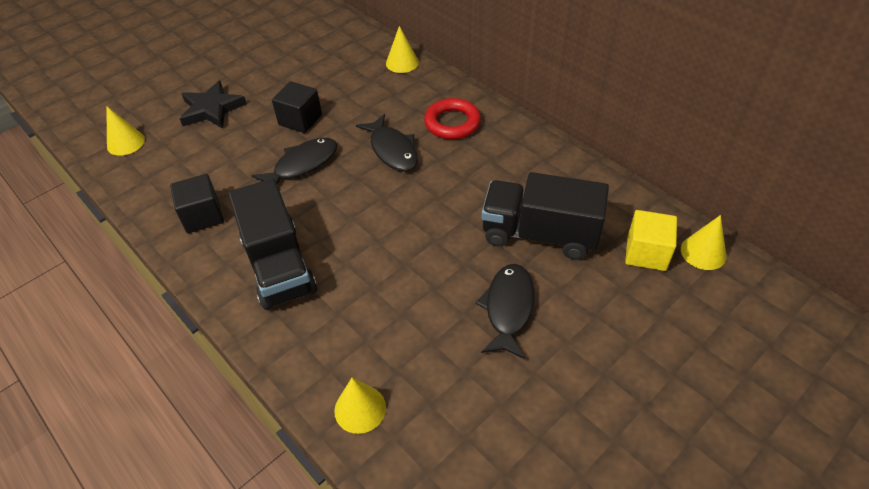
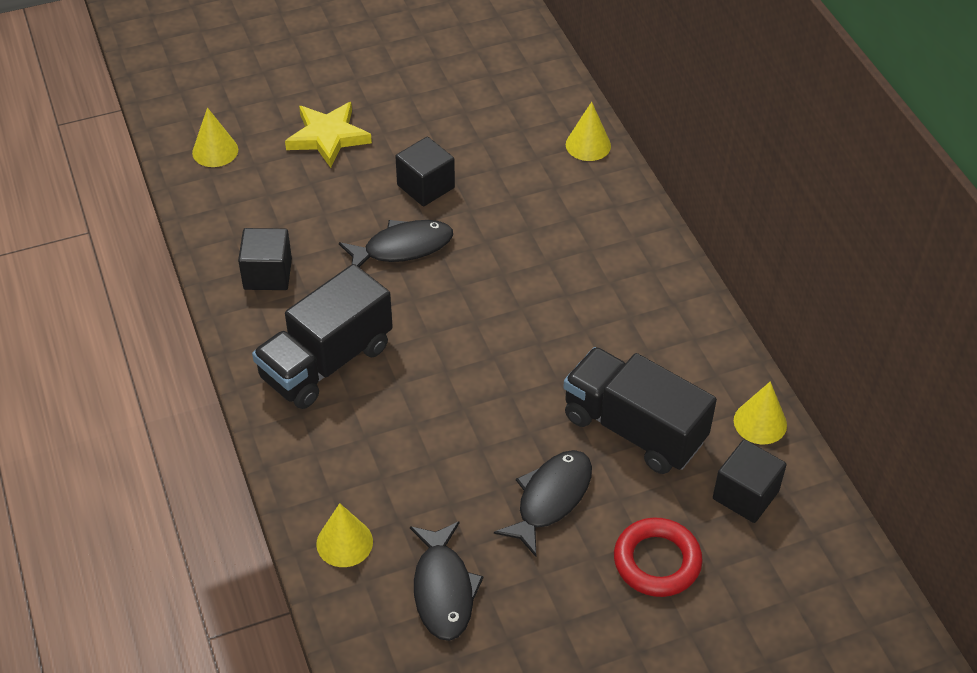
camera: 20 degrees right, 0 degrees up
(211, 109) = (328, 137): black star -> yellow star
(279, 266) = (326, 362): black truck -> black truck turned 45 degrees clockwise
(392, 150) = (516, 264): black fish -> black fish (443, 589)
(452, 123) = (607, 252): red ring -> red ring (657, 561)
(646, 253) = (745, 495): yellow cube -> black cube
(703, 252) = (814, 518): yellow cone -> yellow cone (760, 422)

